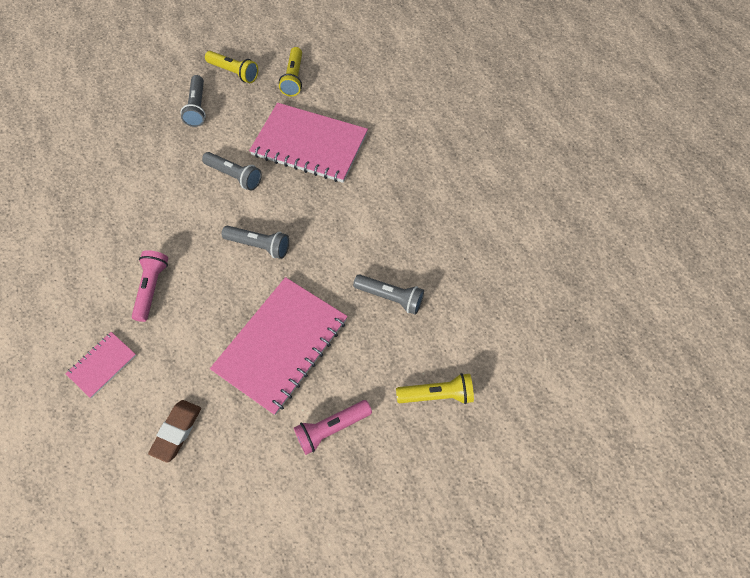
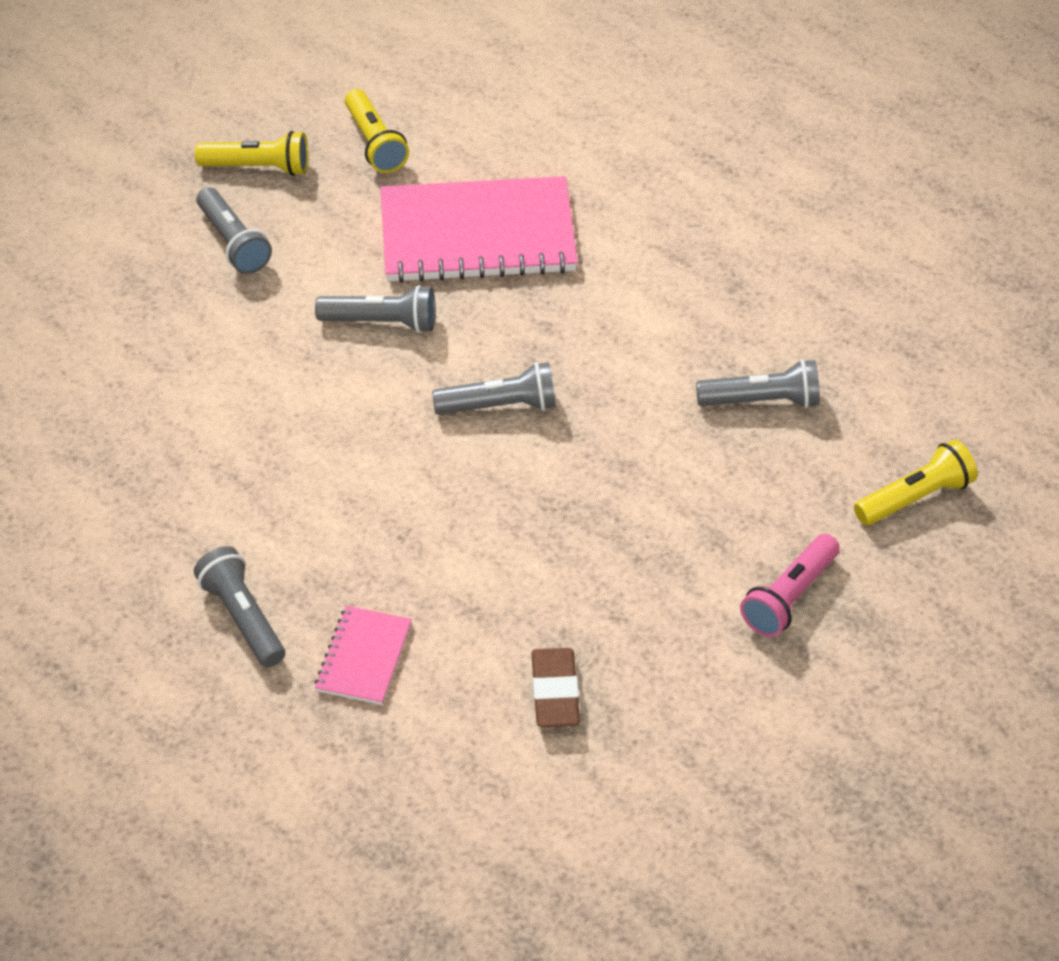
camera: 25 degrees left, 15 degrees down
(65, 315) = (243, 618): none -> grey flashlight
(152, 288) = (364, 527): pink flashlight -> none
(281, 345) = (636, 524): pink notebook -> none

